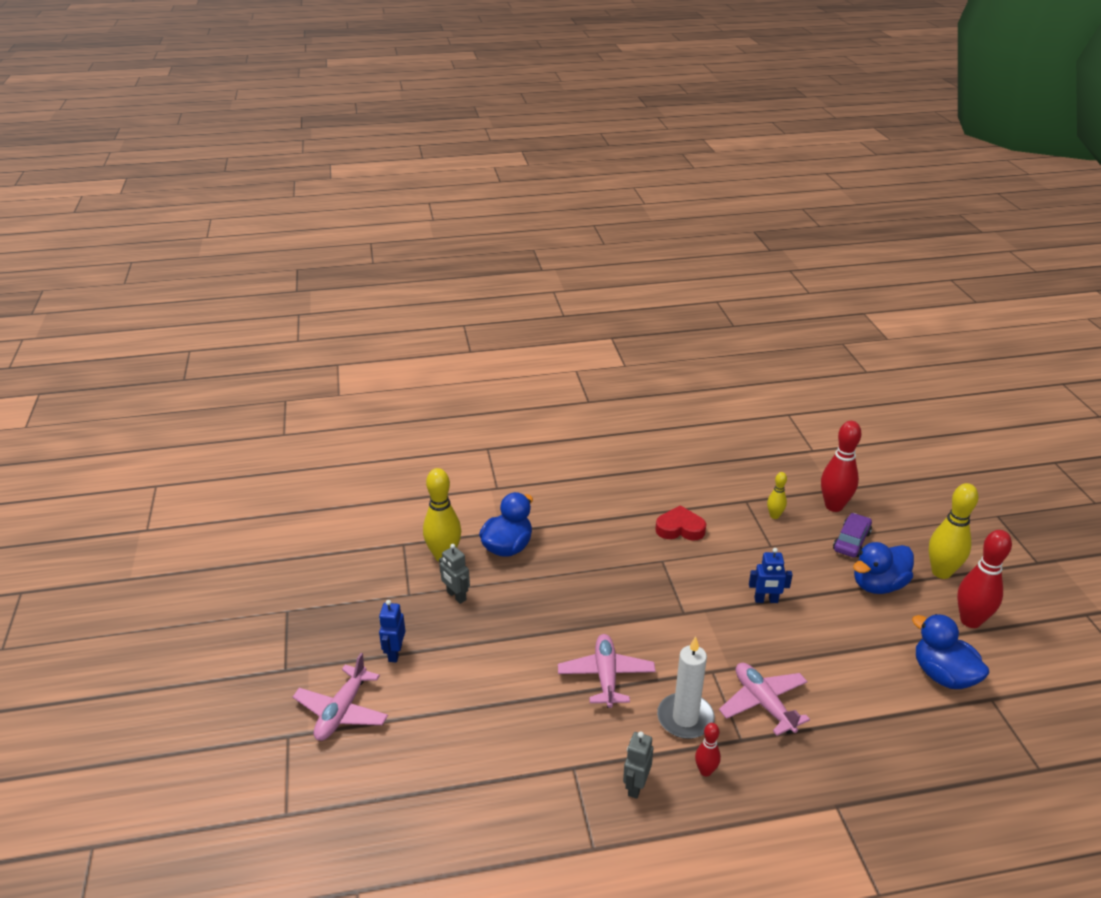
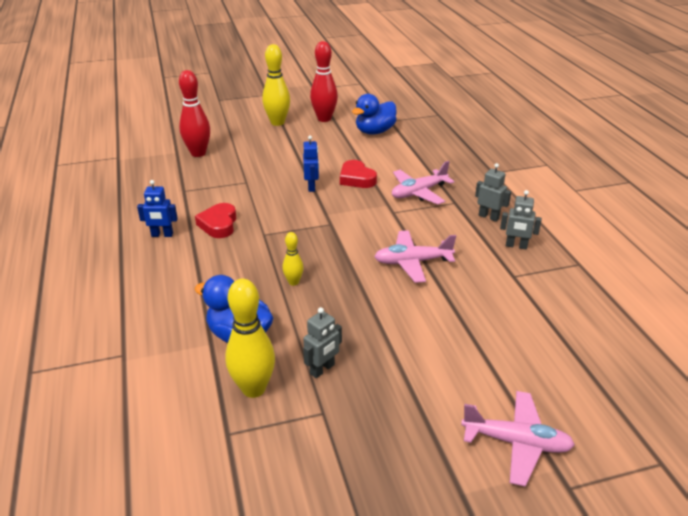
camera: 95 degrees left, 0 degrees up
(395, 653) = (419, 410): blue robot -> blue robot (162, 235)
(685, 718) = (444, 224): white candle -> none
(705, 771) = (488, 217): red bowling pin -> grey robot
(774, 516) = (207, 178): yellow bowling pin -> yellow bowling pin (293, 282)
(793, 643) = (356, 178): none -> red heart
(851, 541) = (242, 150): purple car -> none
(878, 585) = (291, 144): blue duck -> none

